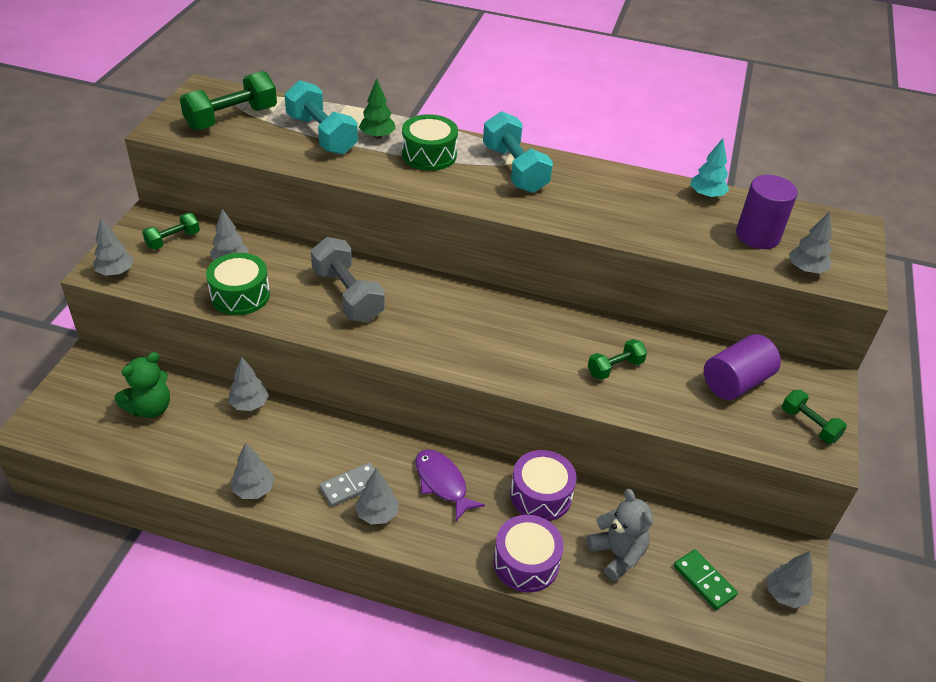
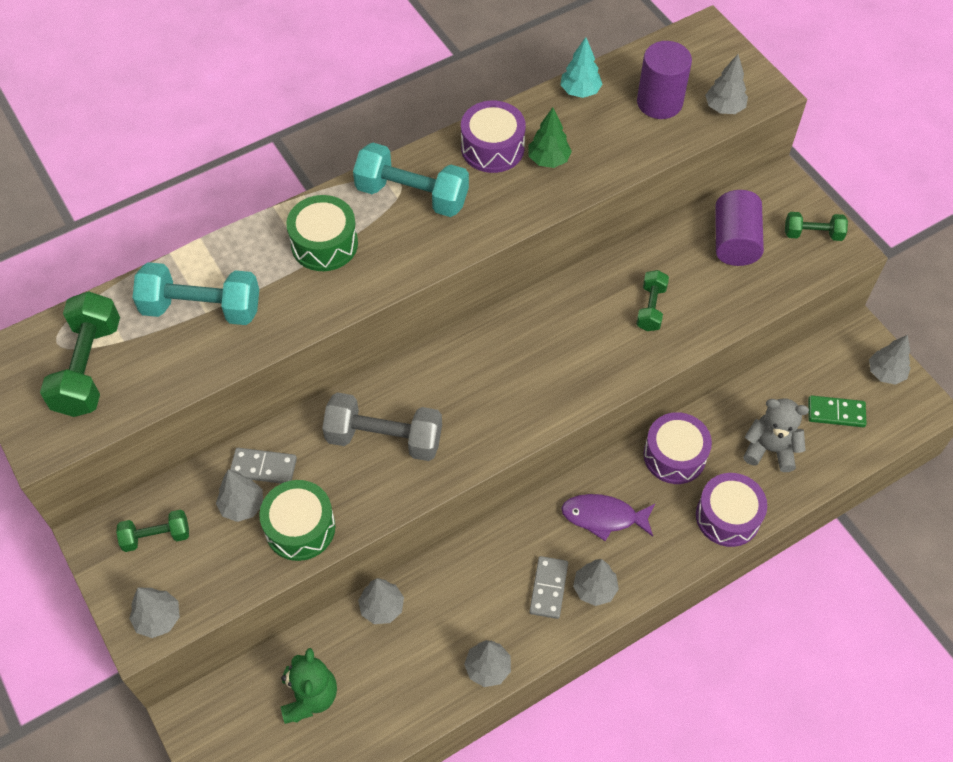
camera: 45 degrees left, 15 degrees up
(173, 240) = (156, 536): green dumbbell -> green dumbbell turned 75 degrees clockwise
(268, 255) = (263, 467): none -> grey domino
(377, 136) = (252, 264): green tree -> green tree (548, 160)
(601, 182) = (492, 148): none -> purple drum

